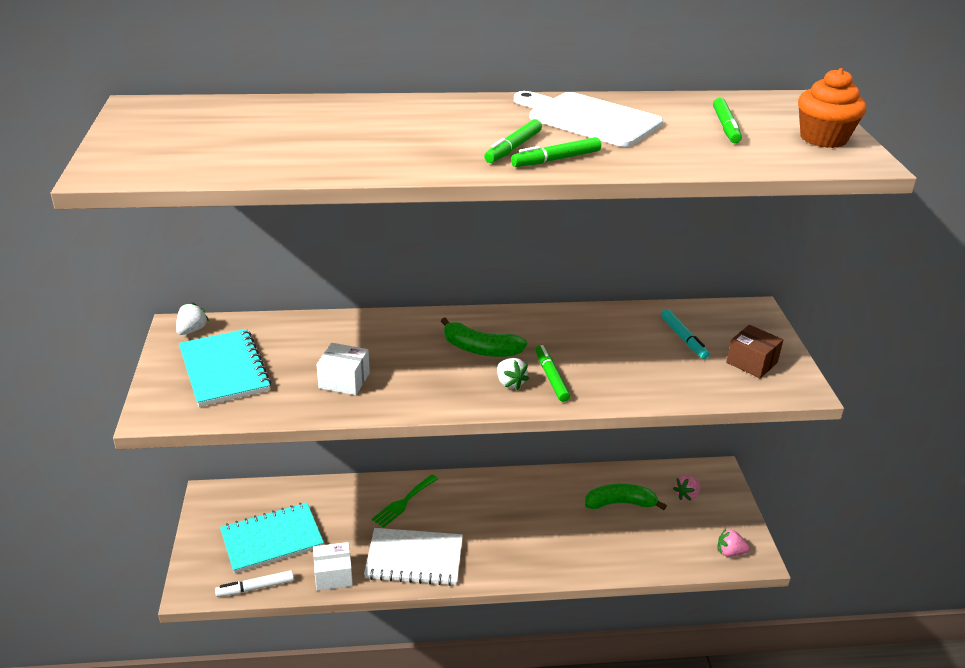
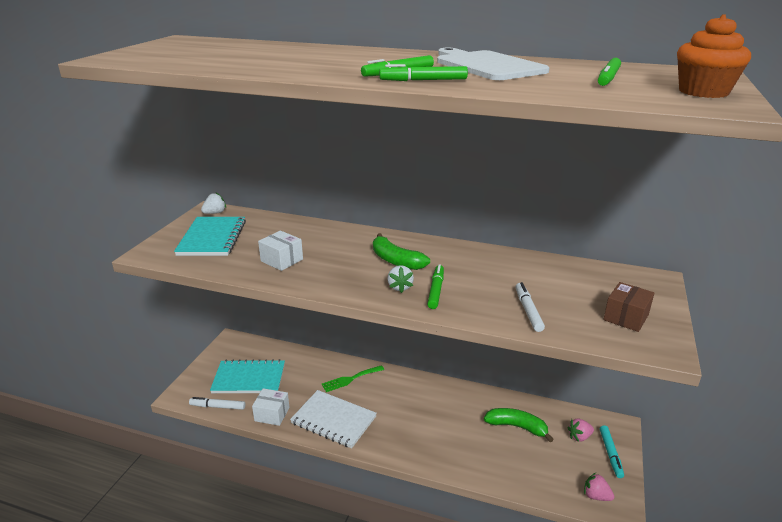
camera: 25 degrees right, 5 degrees down
(659, 378) = (528, 311): none -> white marker
(683, 338) = (572, 286): turquoise marker -> turquoise marker (610, 454)
(751, 362) = (626, 317): brown box -> brown box turned 60 degrees clockwise

